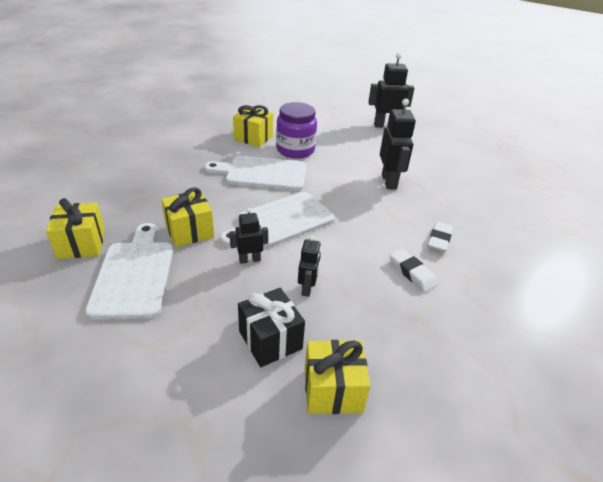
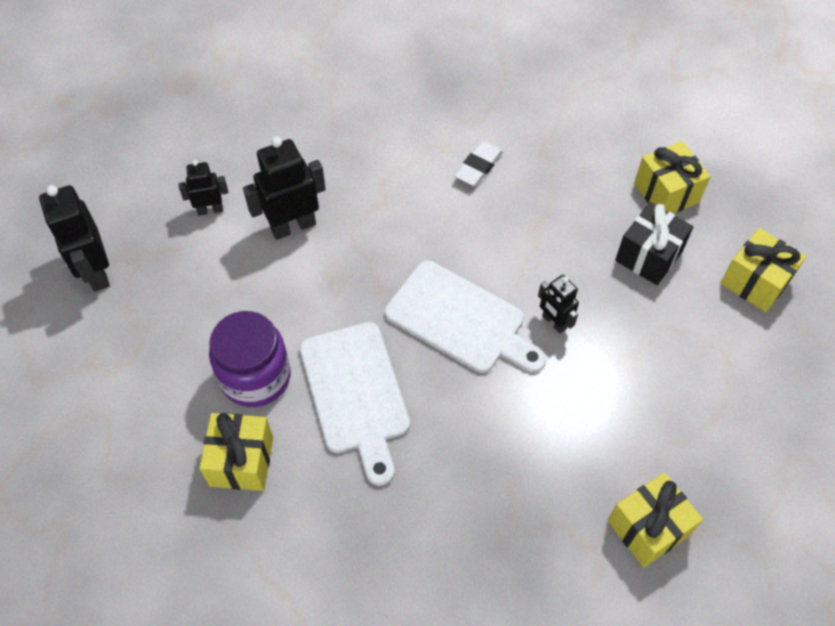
camera: 110 degrees left, 20 degrees up
(134, 274) = (653, 427): white cutting board -> none
(189, 231) = (545, 414): yellow gift -> yellow gift (755, 282)
(307, 288) = (562, 250): black robot -> black robot (210, 210)
(439, 239) = (403, 152): white eraser -> none

